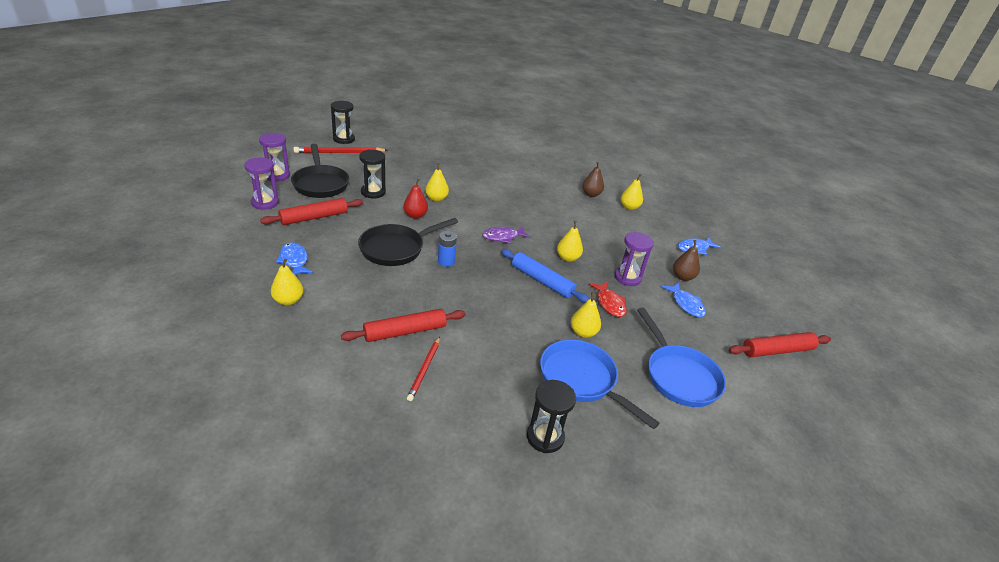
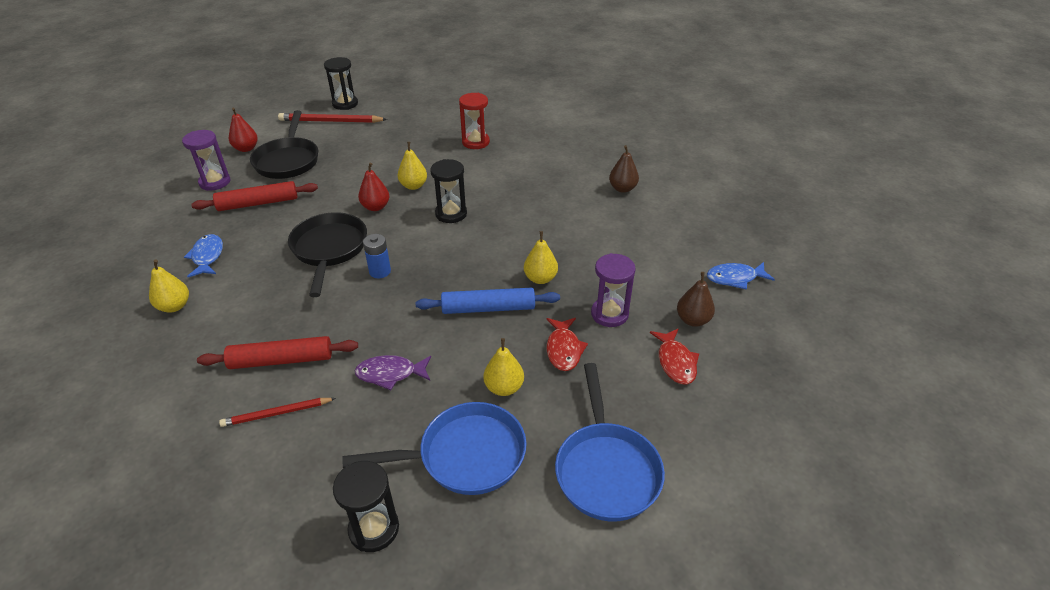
camera: 20 degrees right, 5 degrees up
(277, 175) = (246, 148): purple hourglass -> red pear
(373, 192) = (342, 174): black hourglass -> black hourglass (451, 214)
(396, 249) = (329, 249): black pan -> black pan turned 105 degrees clockwise
(424, 370) = (277, 414): red pencil -> red pencil turned 45 degrees clockwise
(467, 166) = (475, 142): none -> red hourglass
(503, 237) = (469, 243): purple fish -> purple fish (390, 374)
(542, 281) = (488, 308): blue rolling pin -> blue rolling pin turned 60 degrees counterclockwise
(581, 380) = (465, 455): blue pan -> blue pan turned 105 degrees clockwise
(629, 207) = (668, 210): yellow pear -> none
(686, 304) = (675, 362): blue fish -> red fish
(777, 351) = (782, 451): red rolling pin -> none

